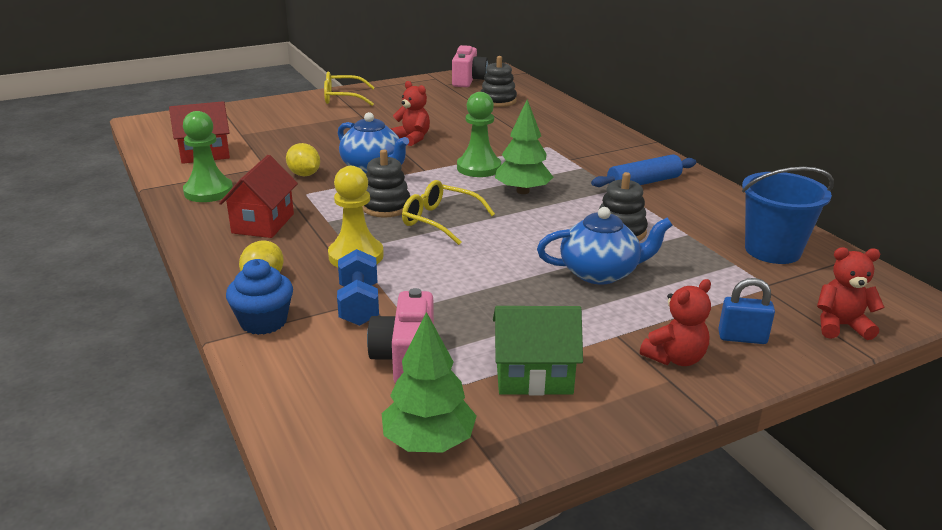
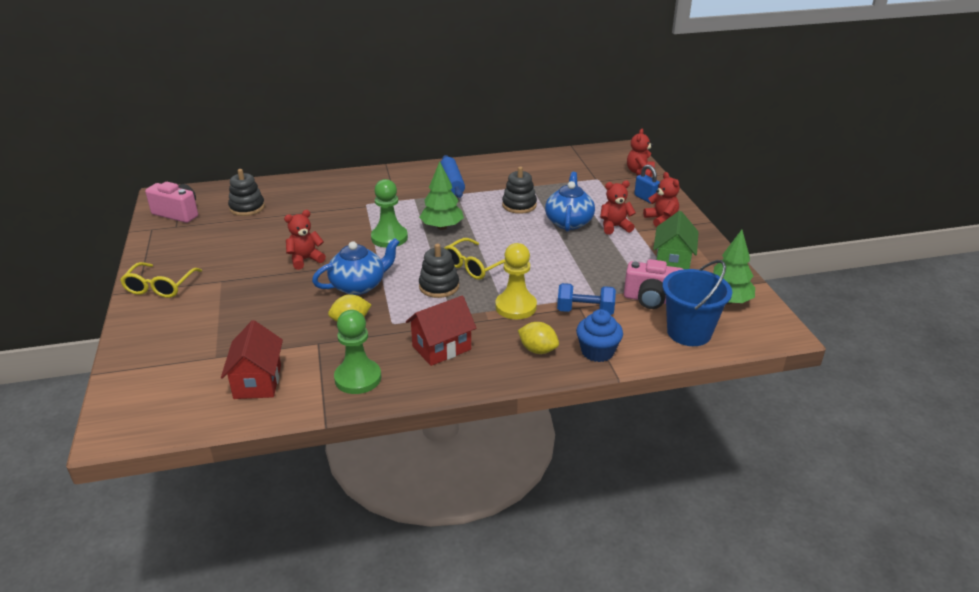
camera: 75 degrees left, 5 degrees up
(263, 223) = (441, 348): red house -> red house turned 60 degrees counterclockwise
(613, 313) = (615, 227): none -> red teddy bear
(742, 338) = (646, 198): blue padlock -> blue padlock turned 60 degrees counterclockwise
(772, 250) = (559, 168): blue bucket -> blue bucket (689, 332)

